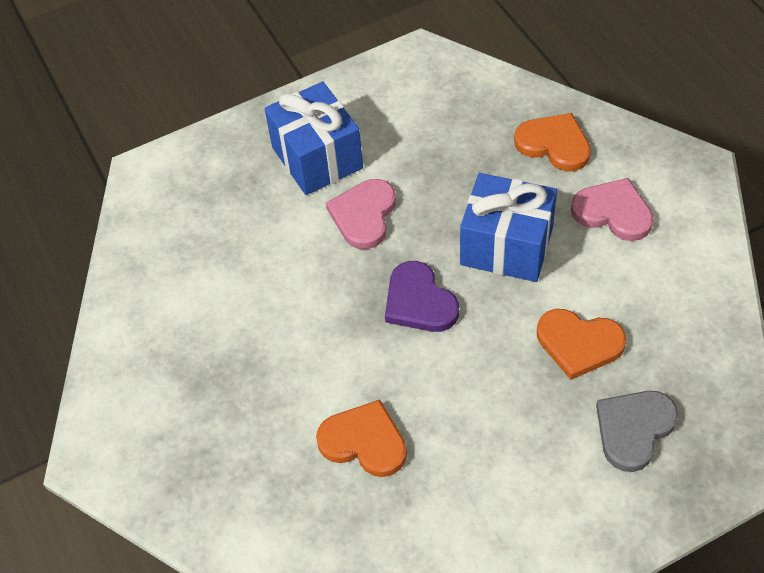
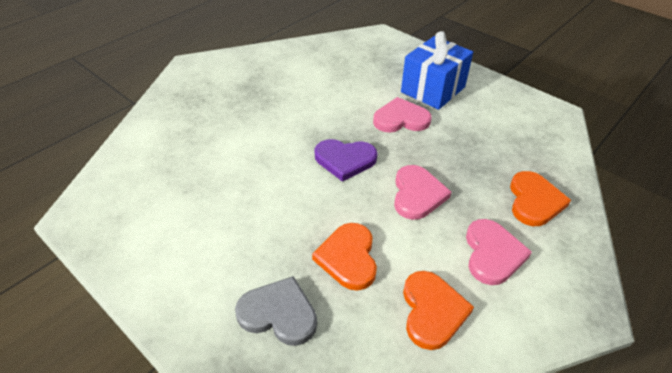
camera: 65 degrees right, 10 degrees down
(364, 441) = (225, 160): orange heart -> orange heart (432, 311)
(419, 301) = (345, 160): purple heart -> purple heart turned 120 degrees counterclockwise
(506, 246) = (417, 194): blue gift -> pink heart

